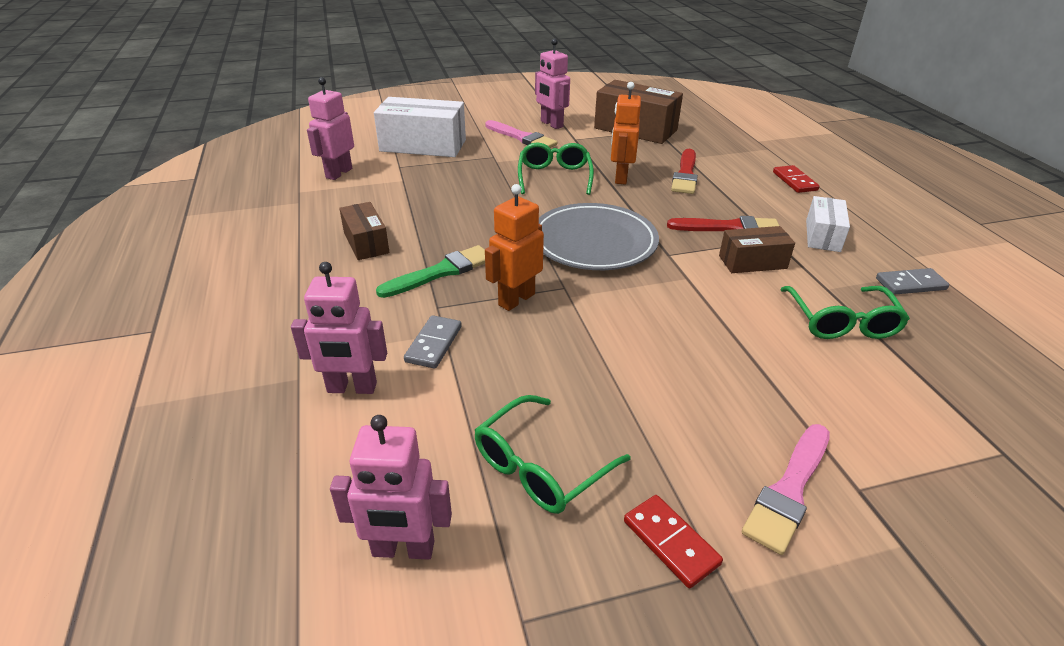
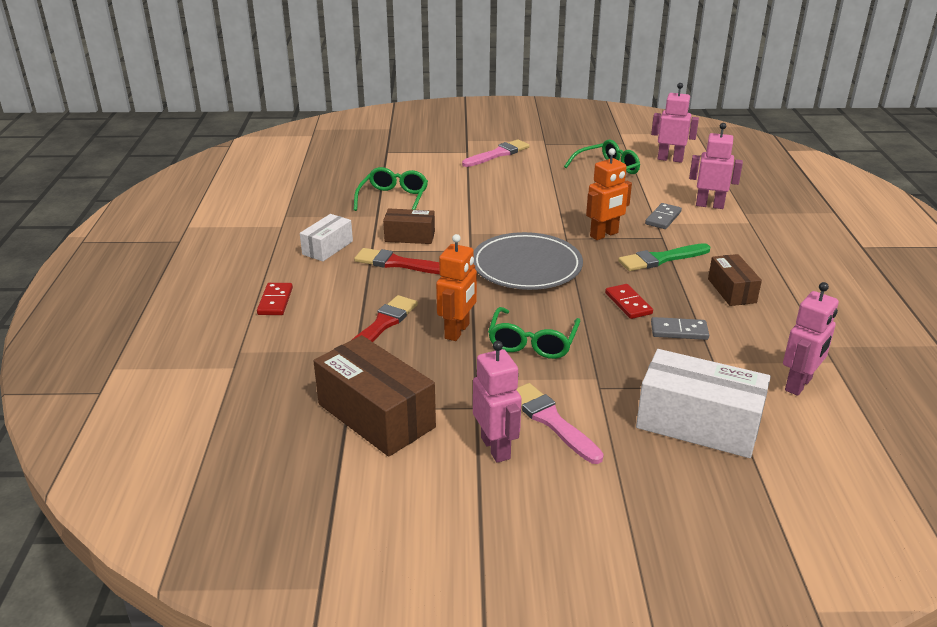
camera: 165 degrees left, 5 degrees down
(671, 542) = (559, 149): red domino -> red domino (628, 303)
(910, 284) = (315, 211): grey domino -> grey domino (679, 331)

